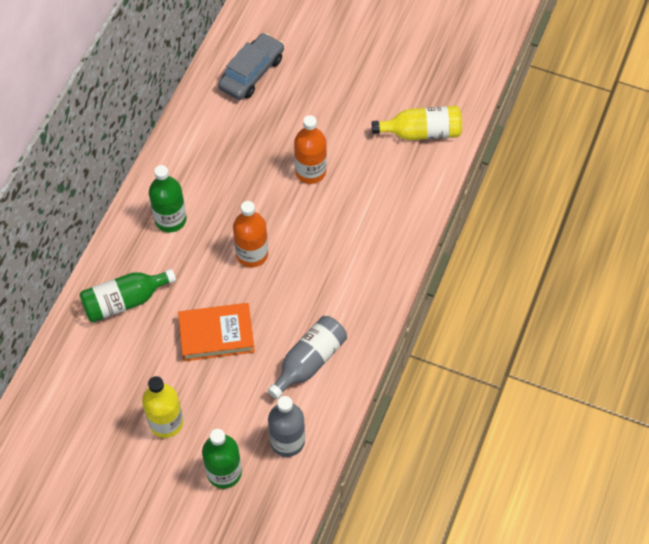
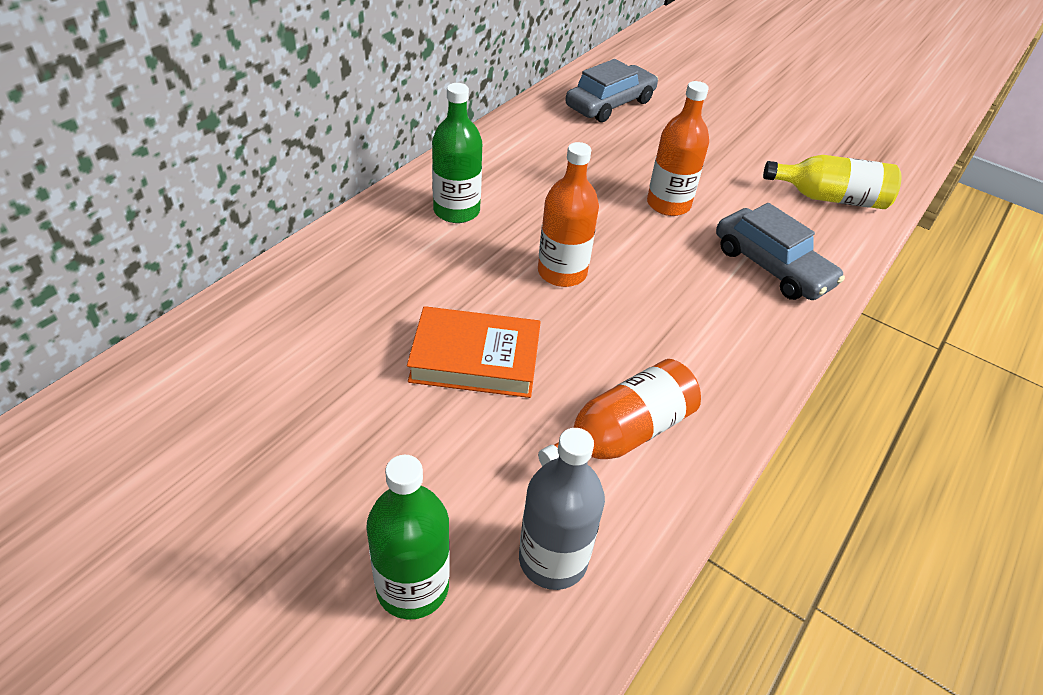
camera: 10 degrees right, 15 degrees down
(124, 301) = (349, 284): green bottle -> none
(166, 422) = (339, 468): yellow bottle -> none
(309, 361) = (622, 434): grey bottle -> orange bottle
(384, 211) = (771, 267): none -> grey car

